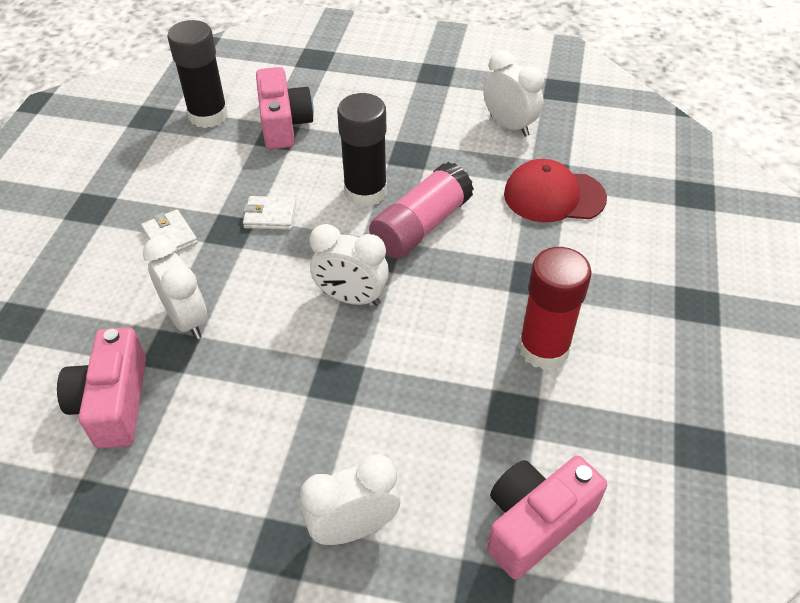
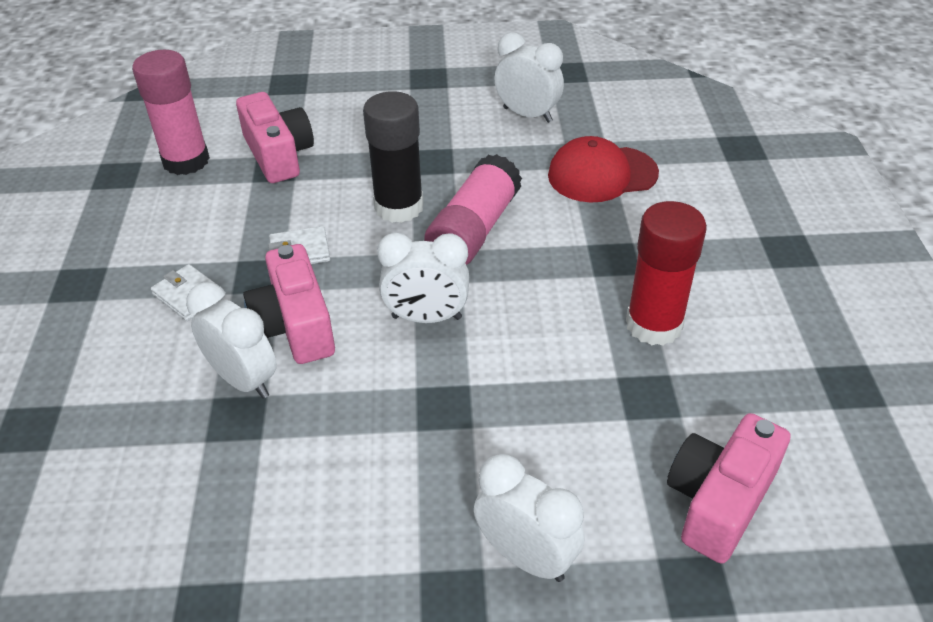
camera: 15 degrees left, 5 degrees down
(113, 402) = (188, 490): pink camera -> pink camera (295, 325)
(208, 115) = (186, 161): black glue stick -> pink glue stick
(353, 528) = (526, 556): white clock -> white clock turned 75 degrees clockwise

